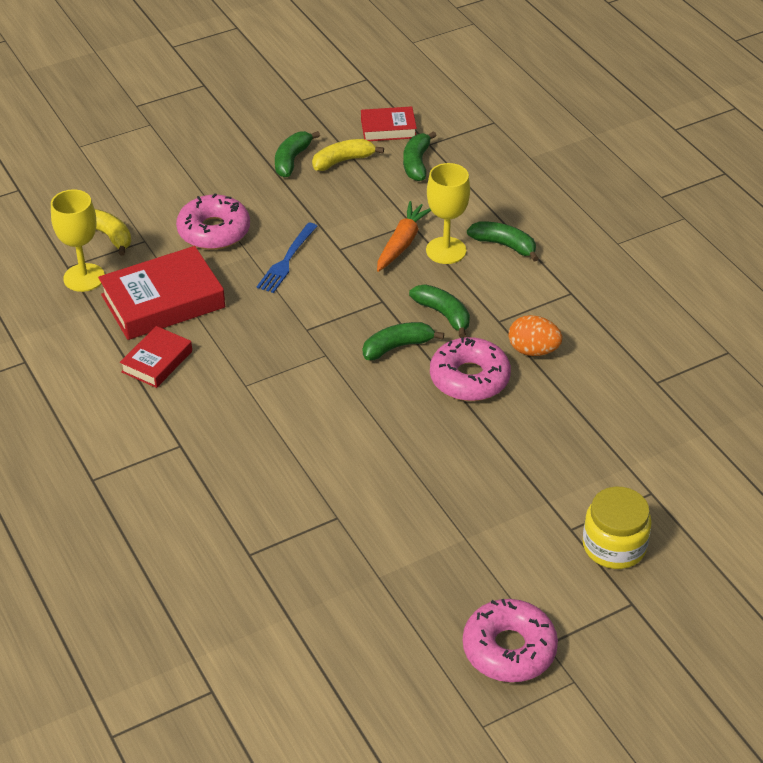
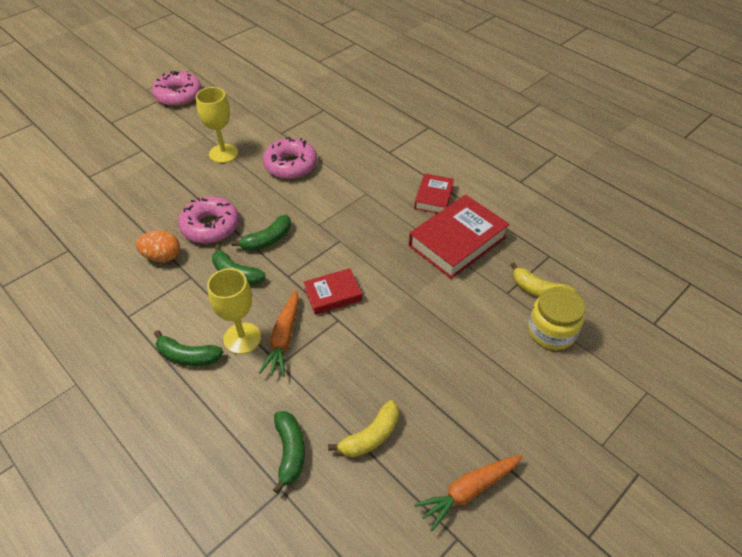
camera: 165 degrees right, 5 degrees up
(84, 277) = (529, 249): yellow goblet -> yellow goblet (223, 153)
(214, 231) = (455, 315): pink donut -> pink donut (291, 165)
(278, 119) = (469, 491): none -> orange carrot
(286, 261) = (379, 297): blue fork -> none
(291, 160) = (425, 424): green banana -> none
(388, 129) = (335, 506): red book -> red book (333, 294)
(614, 546) = (117, 145): yellow jar -> yellow jar (551, 331)

